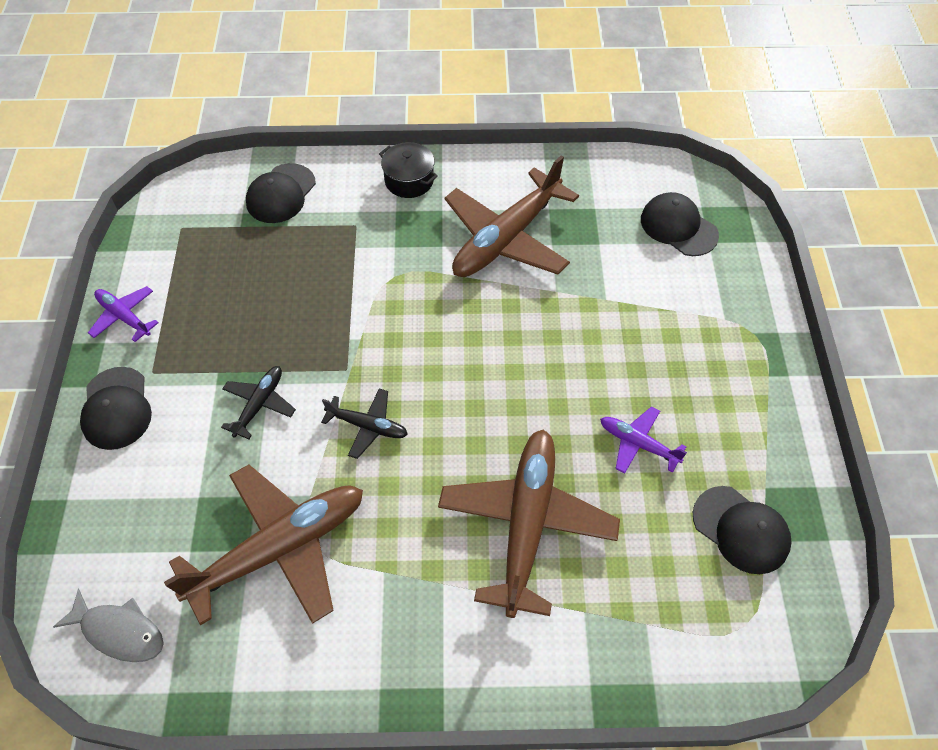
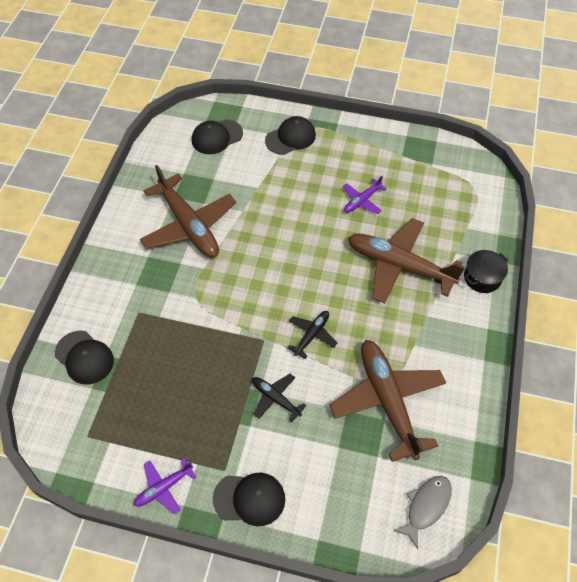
camera: 75 degrees left, 0 degrees up
(409, 180) = (111, 270): black pot -> black pot (482, 277)
(741, 530) = (423, 173): black cap -> black cap (290, 138)

